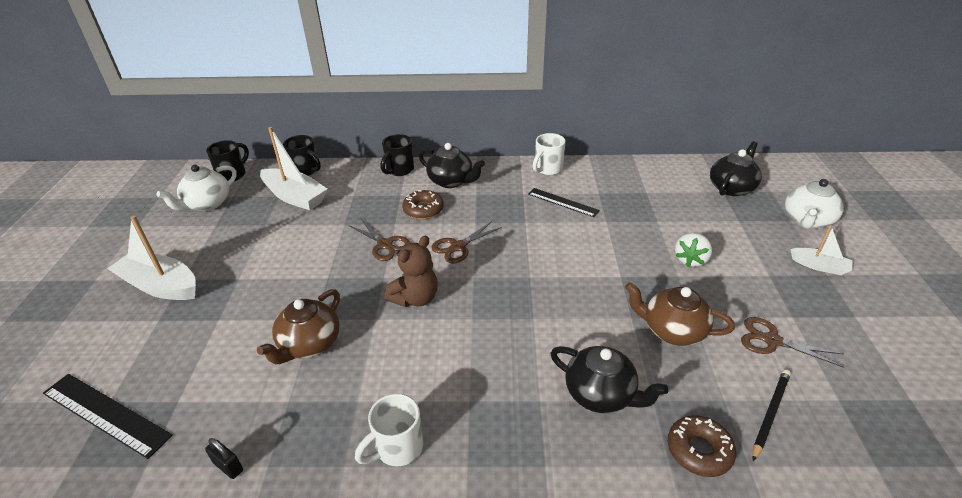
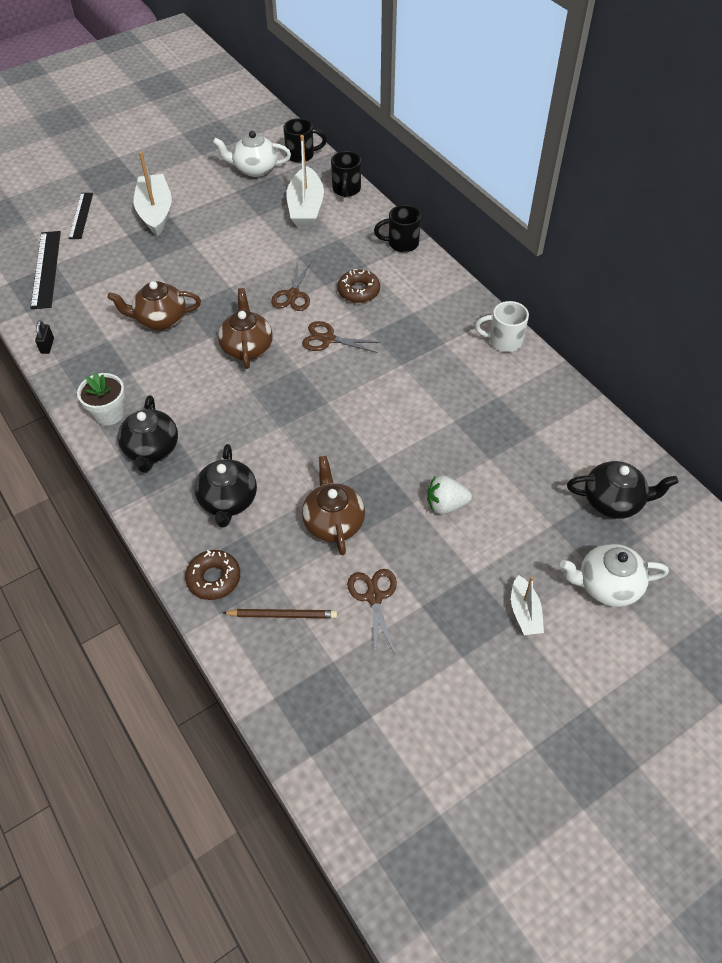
camera: 55 degrees right, 15 degrees up
(397, 448) = (109, 414): white mug -> white flower pot
(415, 298) = (247, 347): brown teddy bear -> brown teapot
(451, 181) = (417, 286): black teapot -> black teapot (151, 450)
(563, 202) = (456, 377): black ruler -> black ruler (81, 215)
(770, 413) = (282, 615): black pencil -> brown pencil

